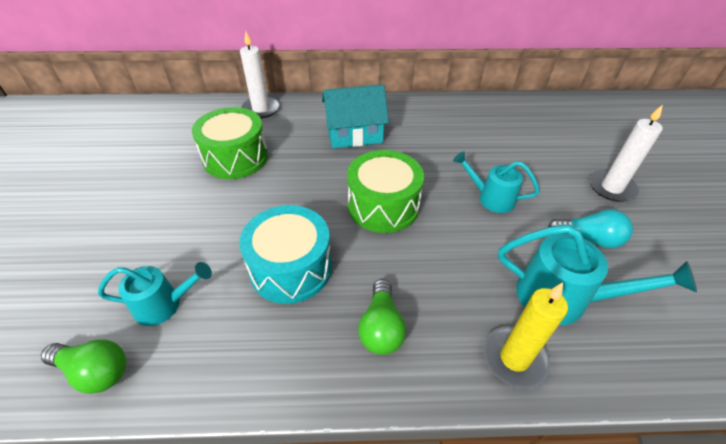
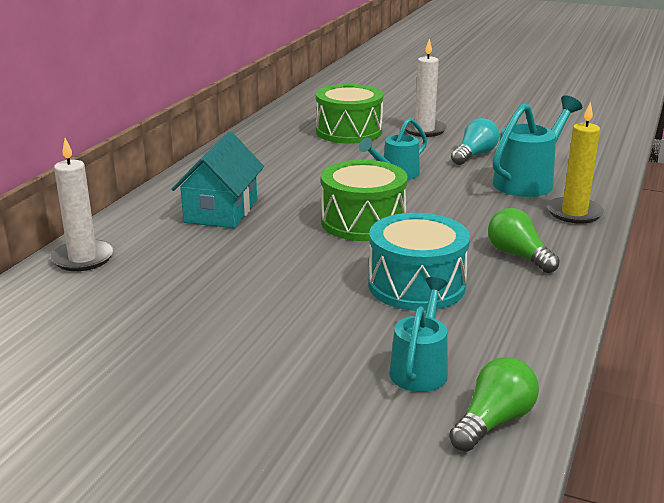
camera: 65 degrees left, 20 degrees down
(235, 158) = (181, 292): green drum -> green drum (349, 132)
(381, 327) = (518, 255): green light bulb -> green light bulb turned 150 degrees counterclockwise

